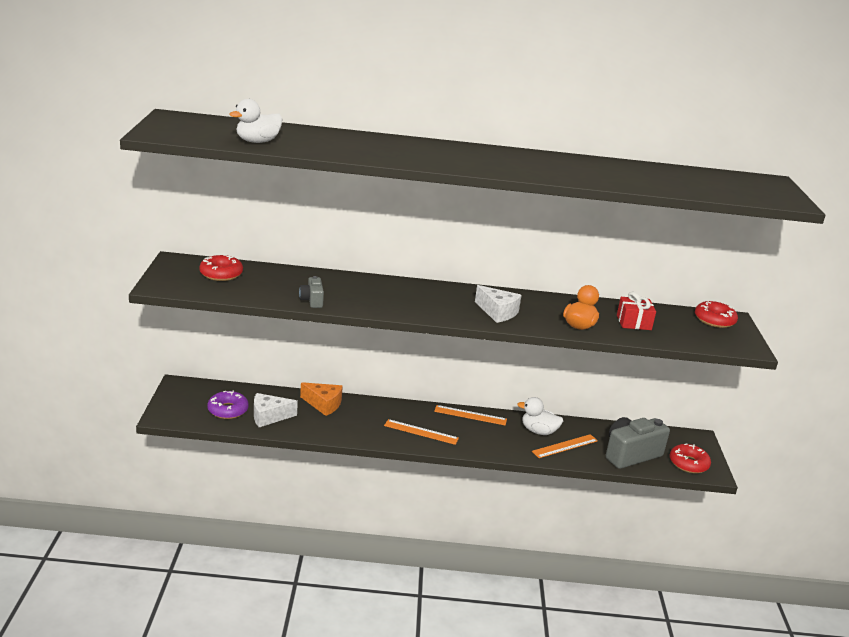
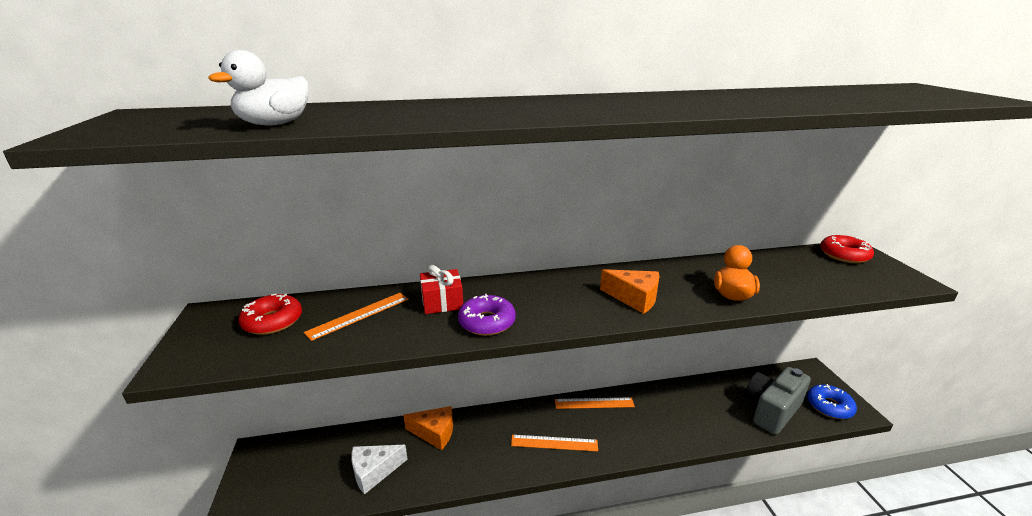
camera: 10 degrees left, 0 degrees up
(228, 410) = (321, 476): purple donut -> purple donut (487, 322)
(312, 300) = (404, 336): grey camera -> none
(497, 312) = (634, 298): white cheese -> orange cheese
(538, 431) = (670, 405): white duck -> none
(565, 446) = (706, 418): orange ruler -> orange ruler (359, 315)
(633, 322) = (778, 276): red gift -> red gift (442, 302)
(688, 463) = (829, 406): red donut -> blue donut

